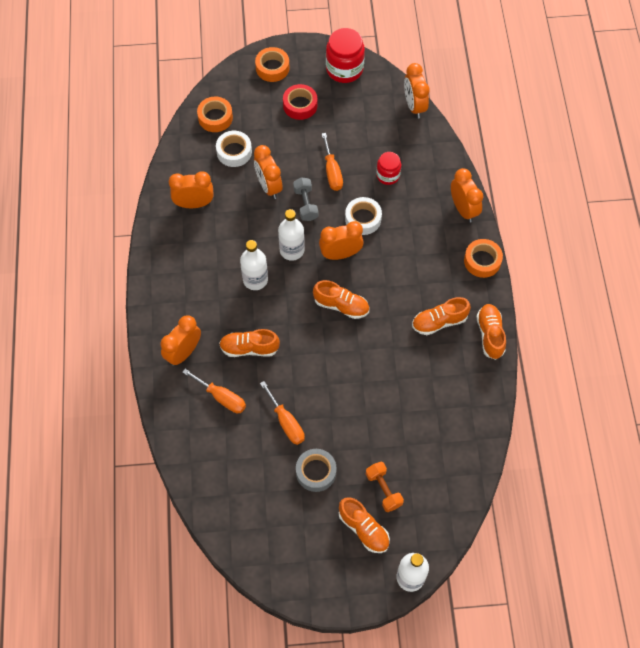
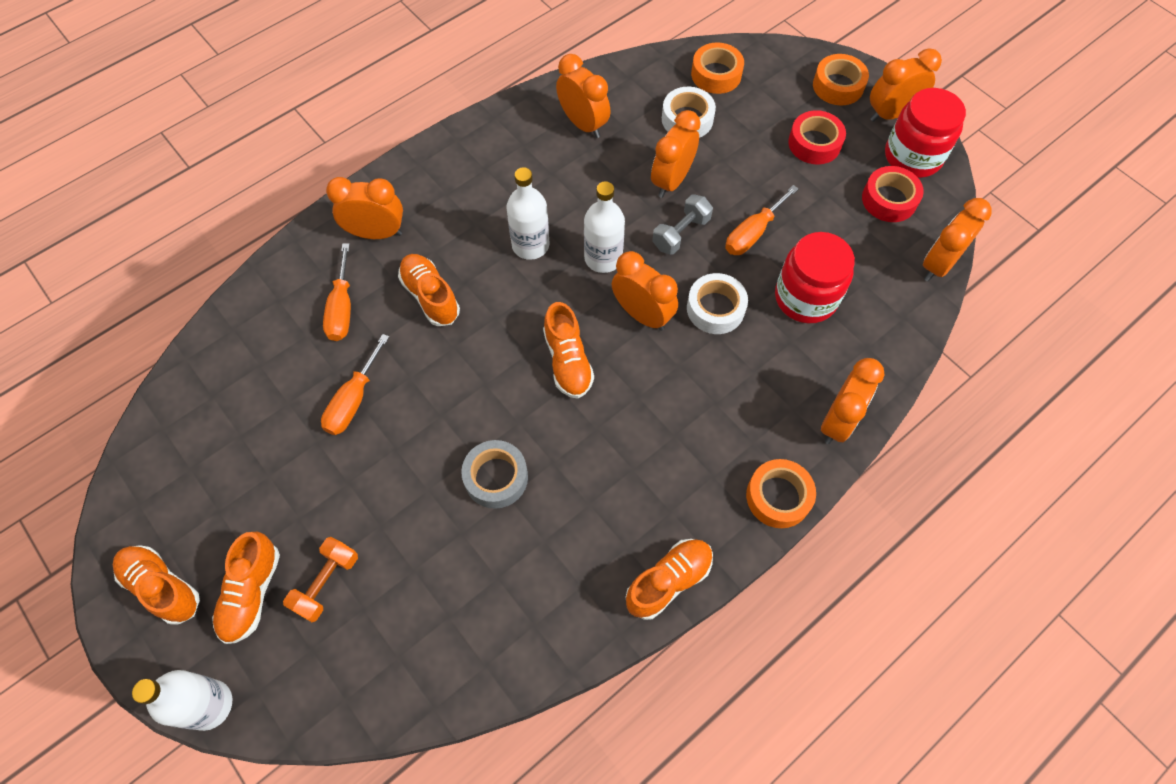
camera: 55 degrees right, 0 degrees up
(310, 58) = (890, 114): none -> orange clock
(316, 472) = (303, 479): grey tape -> grey tape (496, 477)
(361, 98) = (889, 200): none -> red tape
(388, 175) = (805, 298): red jar -> red jar, size x1.66
(439, 322) = (636, 498): orange shoe -> orange shoe (162, 587)

